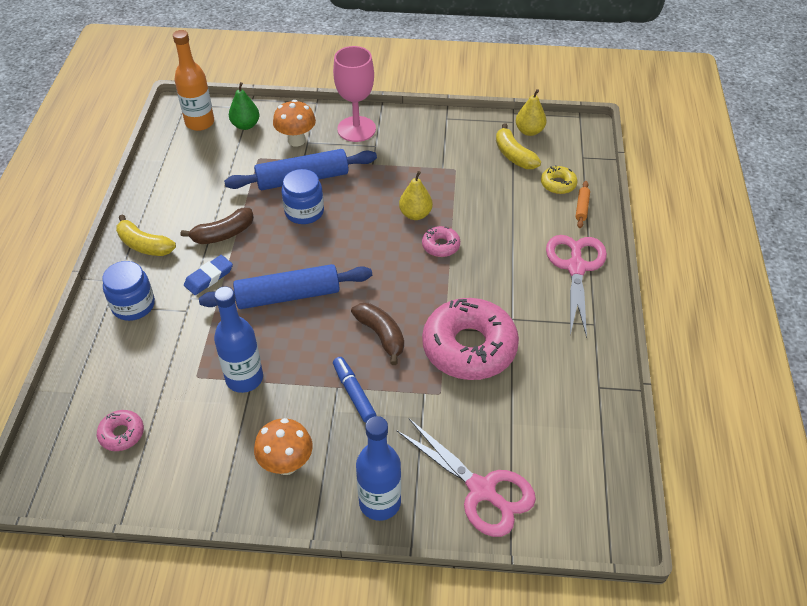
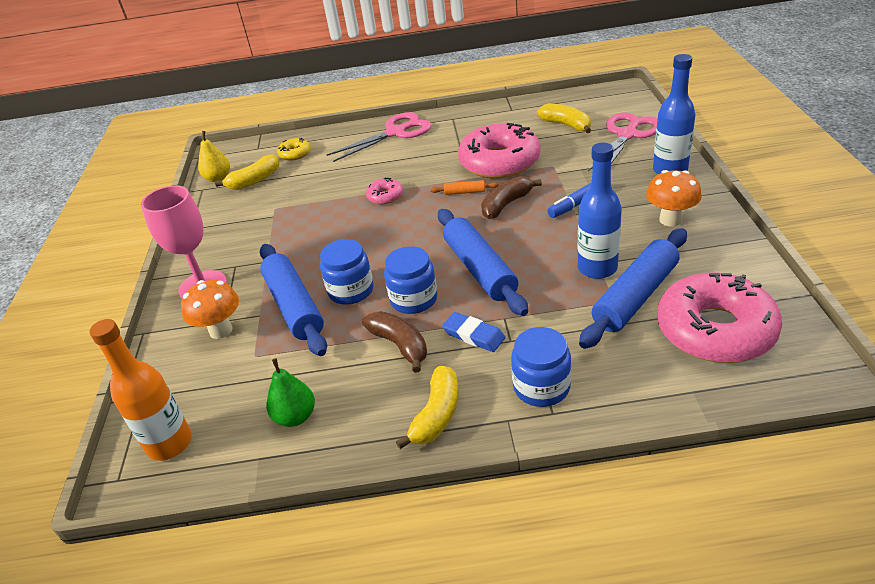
camera: 95 degrees left, 10 degrees down
(122, 434) = (715, 330): pink donut -> pink donut, size x2.25
(192, 394) = (635, 296): none -> blue rolling pin
(245, 125) = (182, 389): green pear -> green pear (295, 416)
(272, 248) = (414, 299): none -> blue jar
(415, 214) = (344, 218): yellow pear -> none
(533, 433) = (566, 125): none -> yellow banana
(576, 267) = (395, 133): pink scissors -> pink scissors turned 150 degrees clockwise
(582, 208) = (324, 140): orange rolling pin -> orange rolling pin (465, 192)

